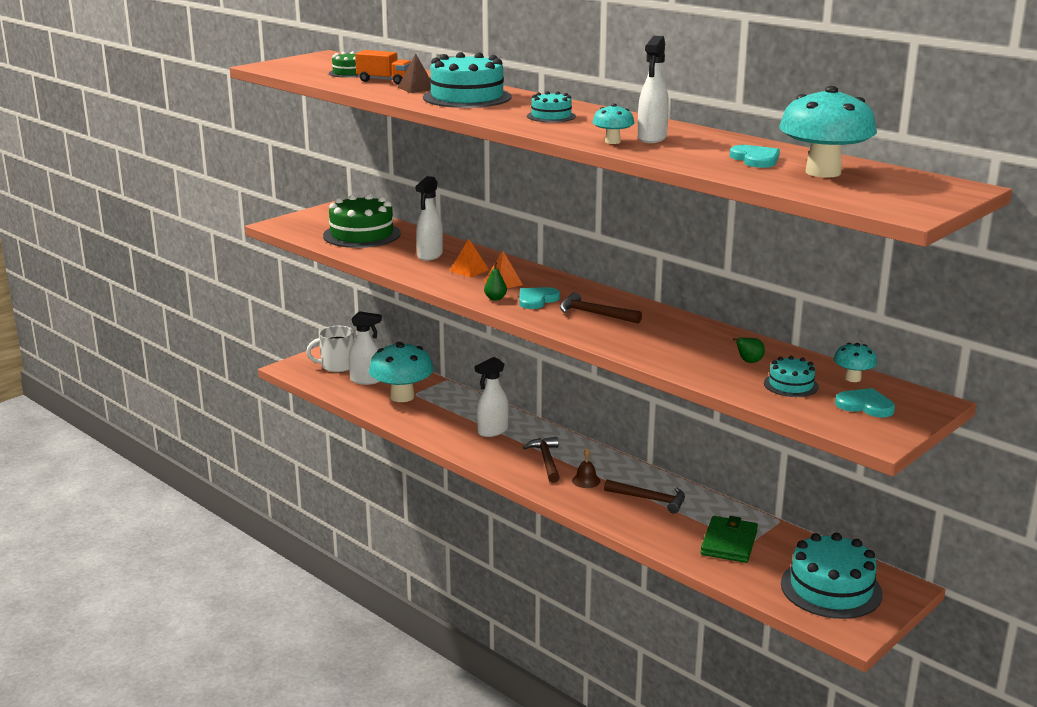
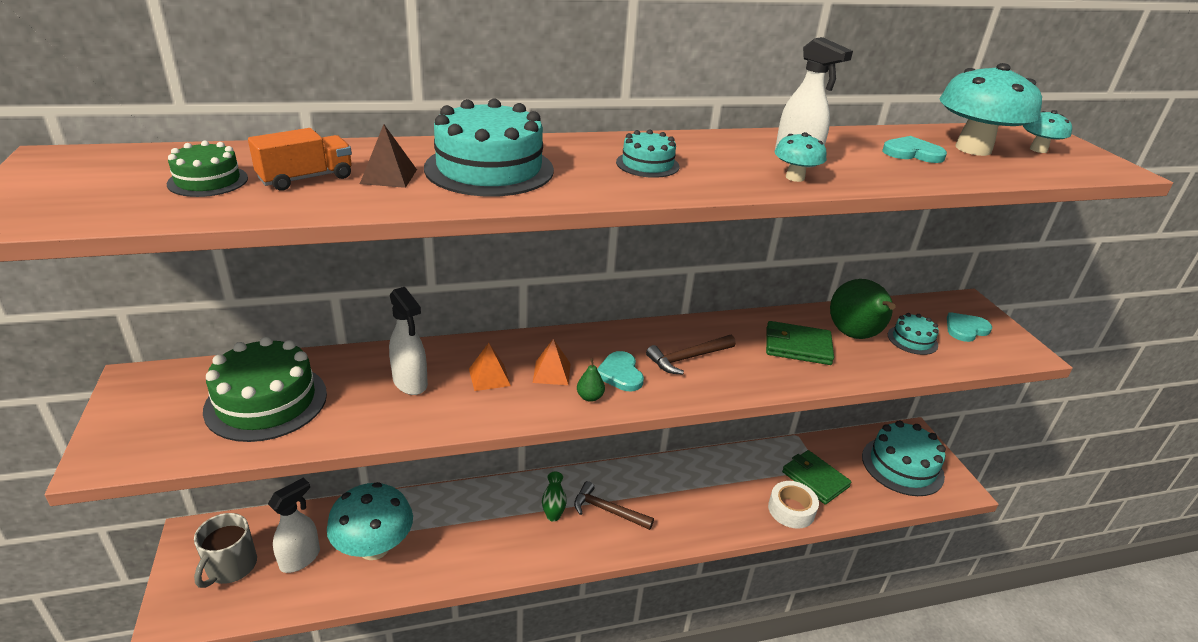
camera: 60 degrees left, 10 degrees up
(337, 366) = (231, 566): white mug -> grey mug
(492, 431) = (519, 517): white spray bottle -> none
(511, 442) = (553, 516): none -> green vase
(586, 480) = (663, 505): brown bell -> none
(650, 499) = (722, 484): brown hammer -> none
(668, 539) = (791, 510): none -> white tape
(685, 344) = (797, 346): none -> green wallet
(749, 362) = (855, 336): green pear -> green pear, size x2.47
(853, 378) = (912, 310): turquoise mushroom -> turquoise mushroom (1038, 150)

